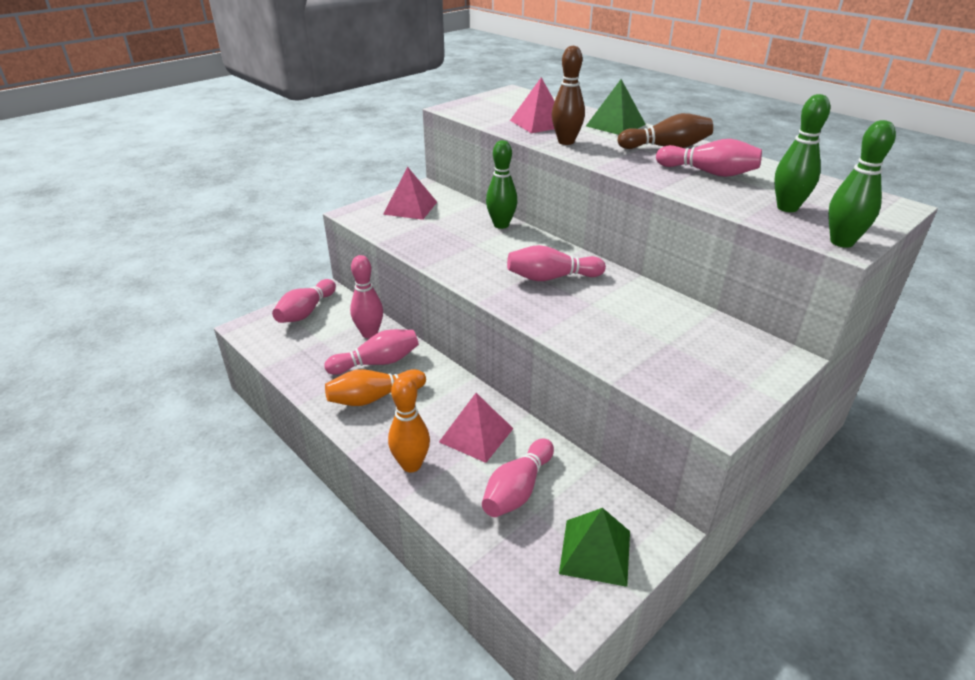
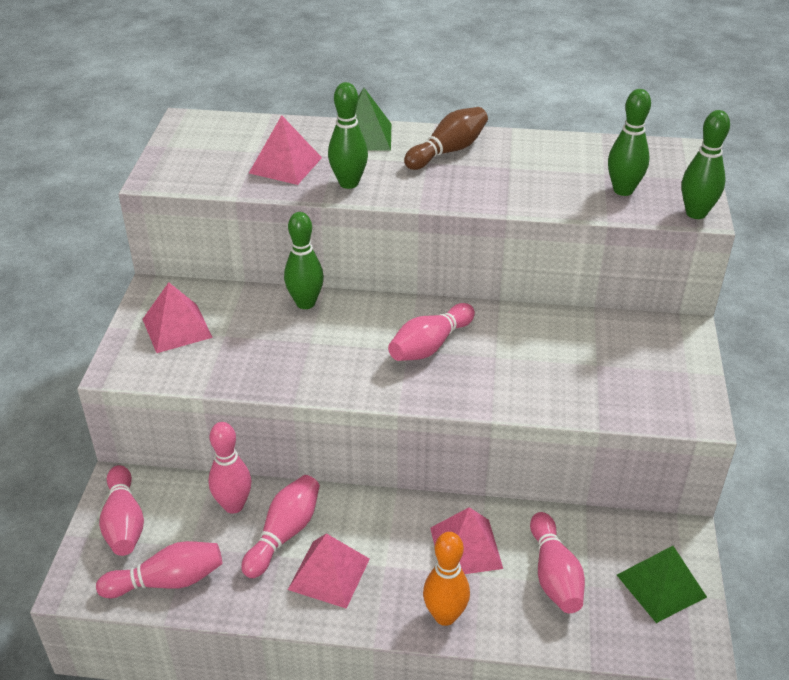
camera: 40 degrees left, 5 degrees up
(374, 398) = (329, 573): orange bowling pin -> pink pyramid
(566, 142) = (349, 183): brown bowling pin -> green bowling pin
(708, 172) = (521, 172): pink bowling pin -> pink bowling pin (167, 581)

